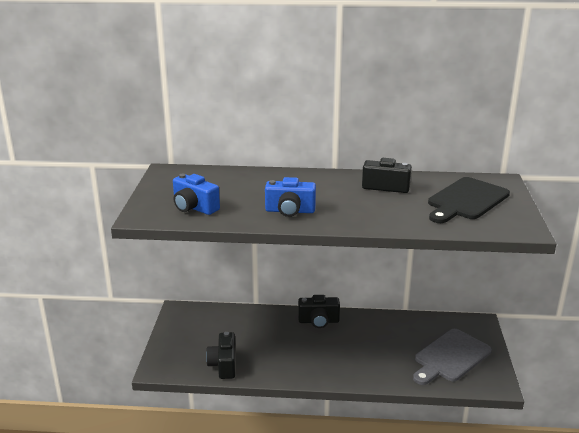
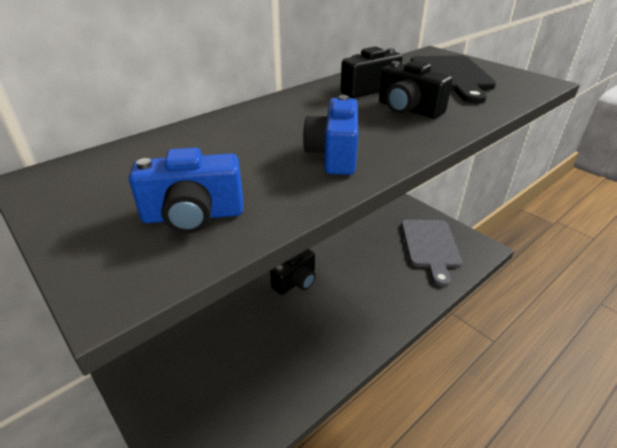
camera: 45 degrees left, 10 degrees up
(223, 365) = (267, 405): black camera -> black camera (408, 109)
(290, 211) = (334, 155): blue camera -> blue camera turned 135 degrees clockwise

